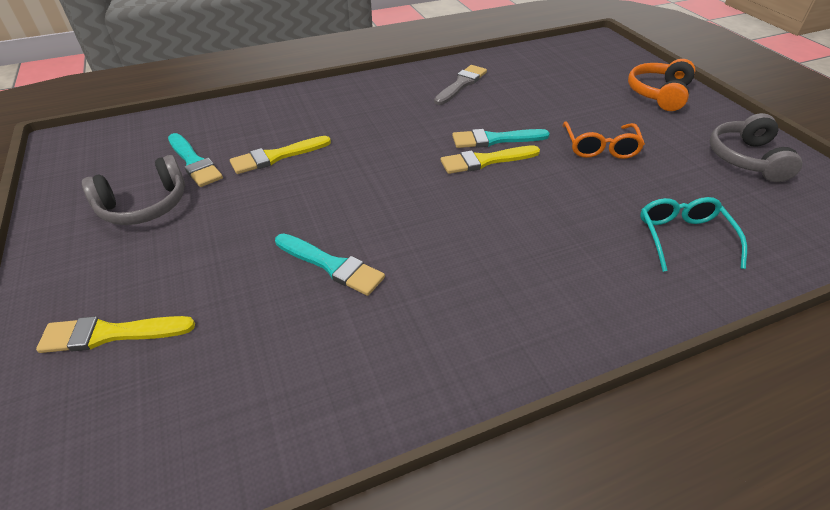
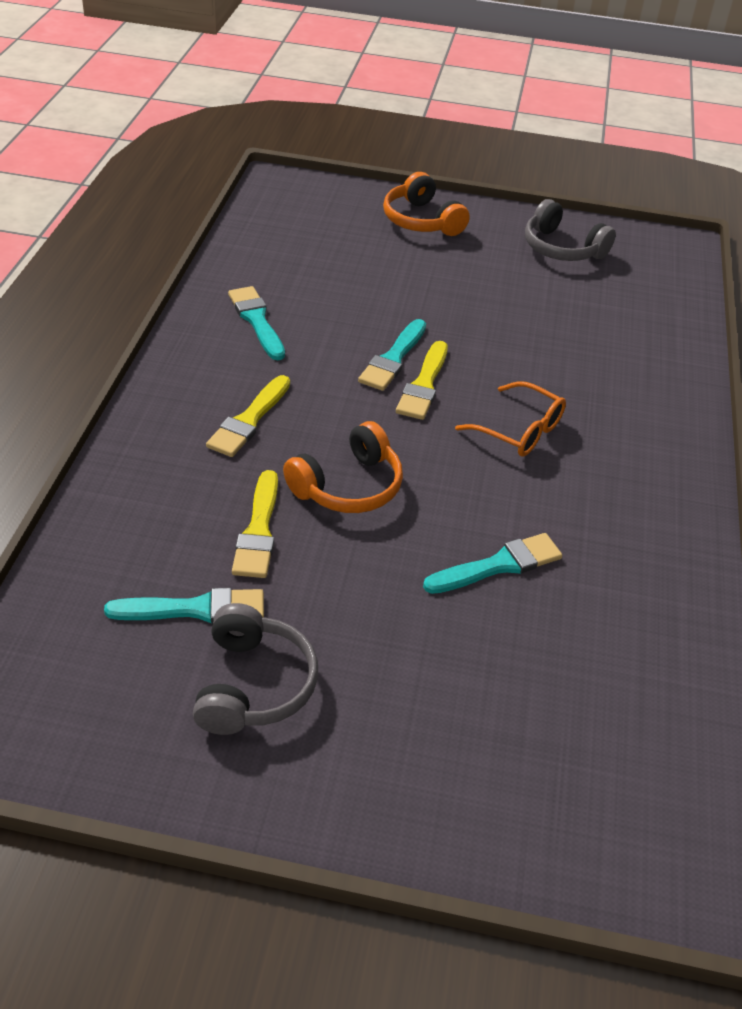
camera: 60 degrees left, 0 degrees up
(110, 334) = (477, 771): yellow brush -> yellow brush (249, 420)
(348, 171) = (348, 486): none -> orange headphones
(461, 84) = (257, 320): grey brush -> turquoise brush
(600, 148) = (472, 307): orange glasses -> orange glasses (519, 430)
(683, 237) = (627, 345): turquoise glasses -> none

